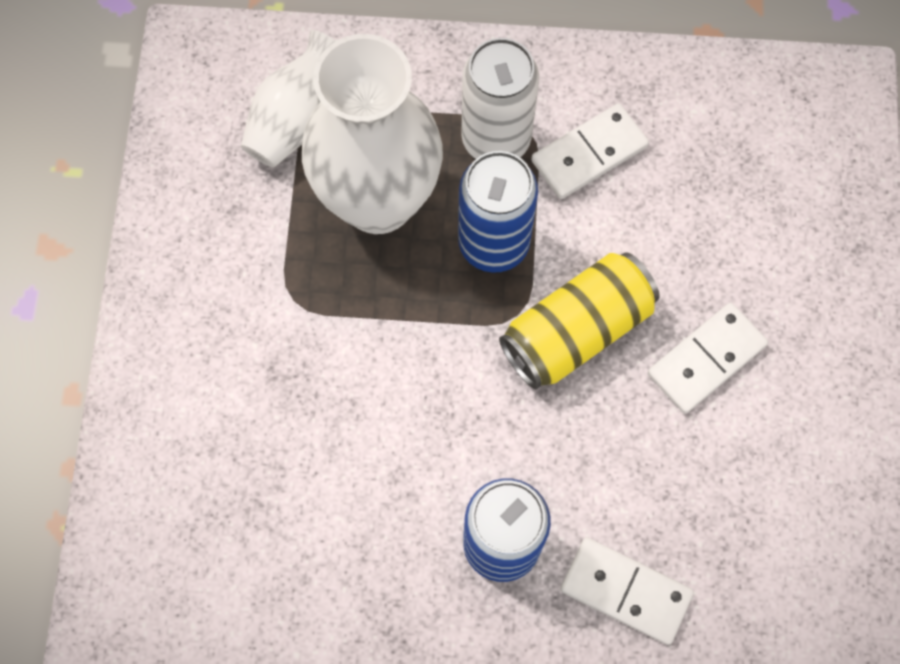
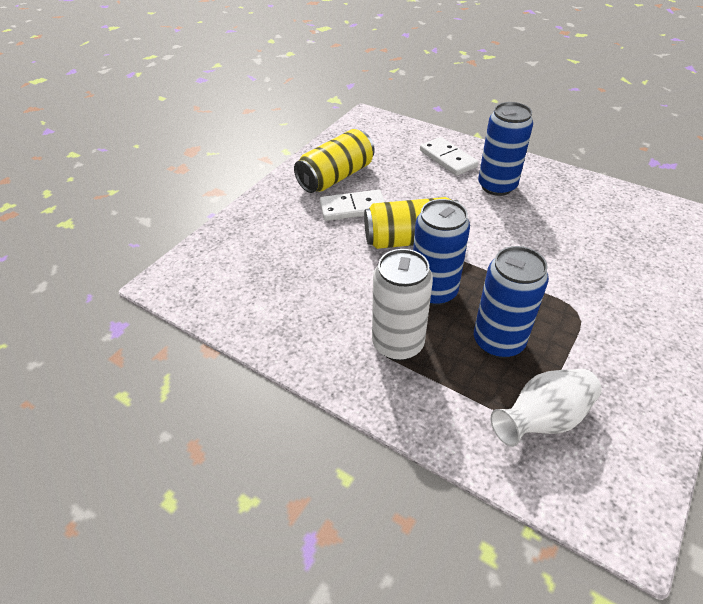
camera: 150 degrees left, 25 degrees down
(378, 201) = (498, 341): white vase -> blue can
(589, 153) = (343, 311): white domino -> none
(788, 428) = (336, 177): none -> yellow can

